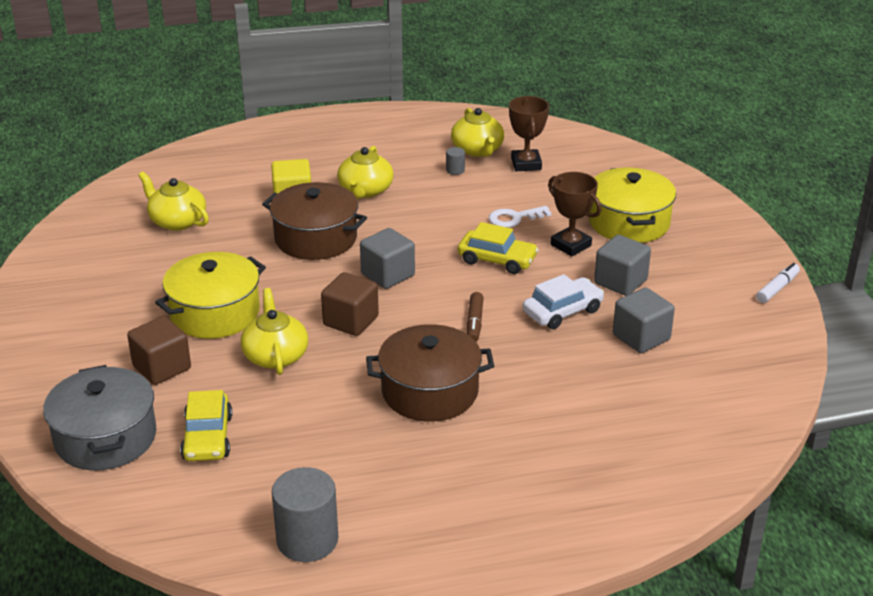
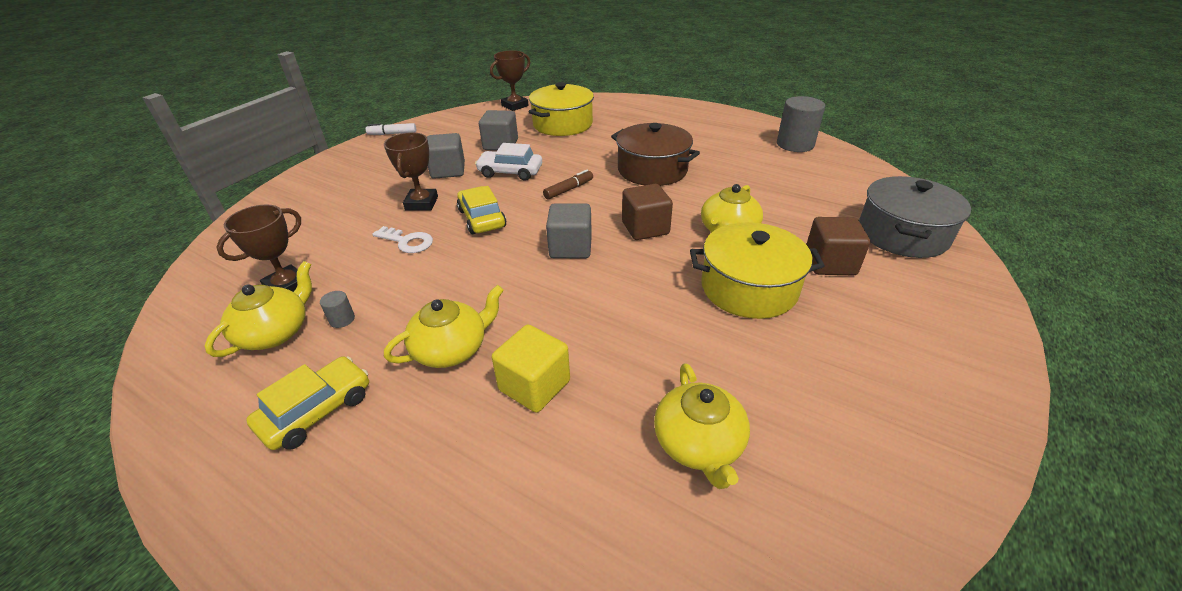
camera: 135 degrees left, 5 degrees up
(207, 437) = (821, 204): yellow car -> yellow car (317, 411)
(316, 238) = (577, 316): brown pot -> none
(629, 222) = (358, 198): yellow pot -> yellow pot (563, 124)
(762, 408) = (515, 106): none -> brown trophy

